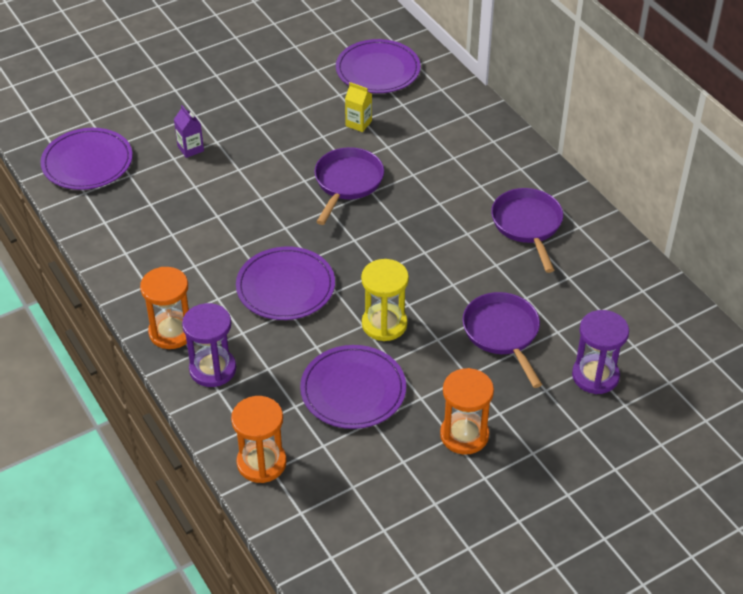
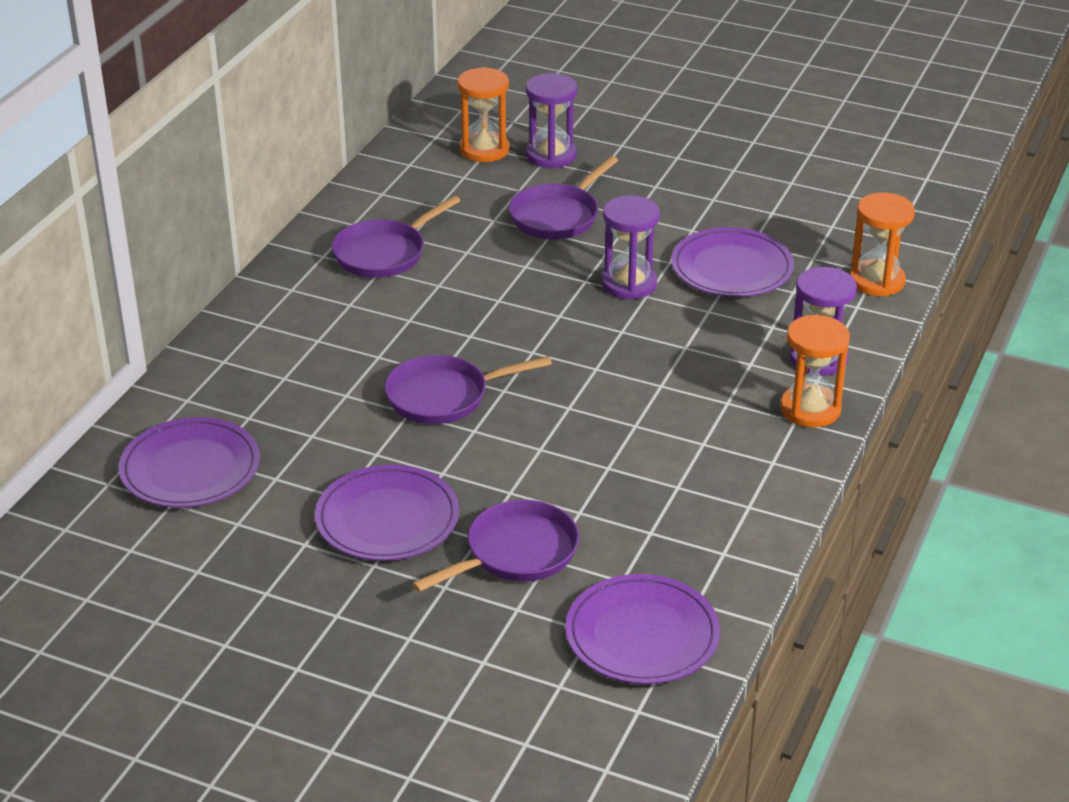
camera: 125 degrees left, 10 degrees down
(190, 149) = (516, 553): purple carton -> purple pan
(285, 287) = (655, 365): purple plate -> purple plate (387, 518)
(358, 123) = (322, 436): yellow carton -> none
(384, 324) = (629, 284): yellow hourglass -> purple hourglass
(464, 435) = (703, 194): orange hourglass -> orange hourglass (484, 149)

